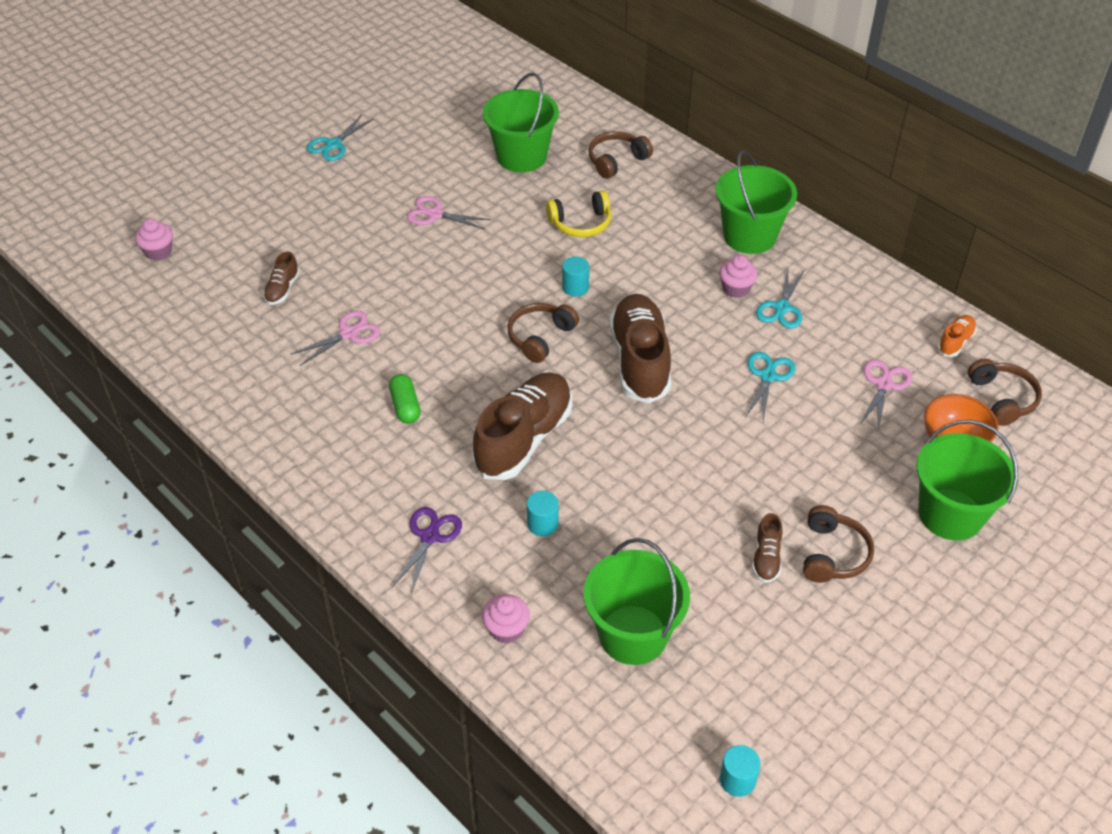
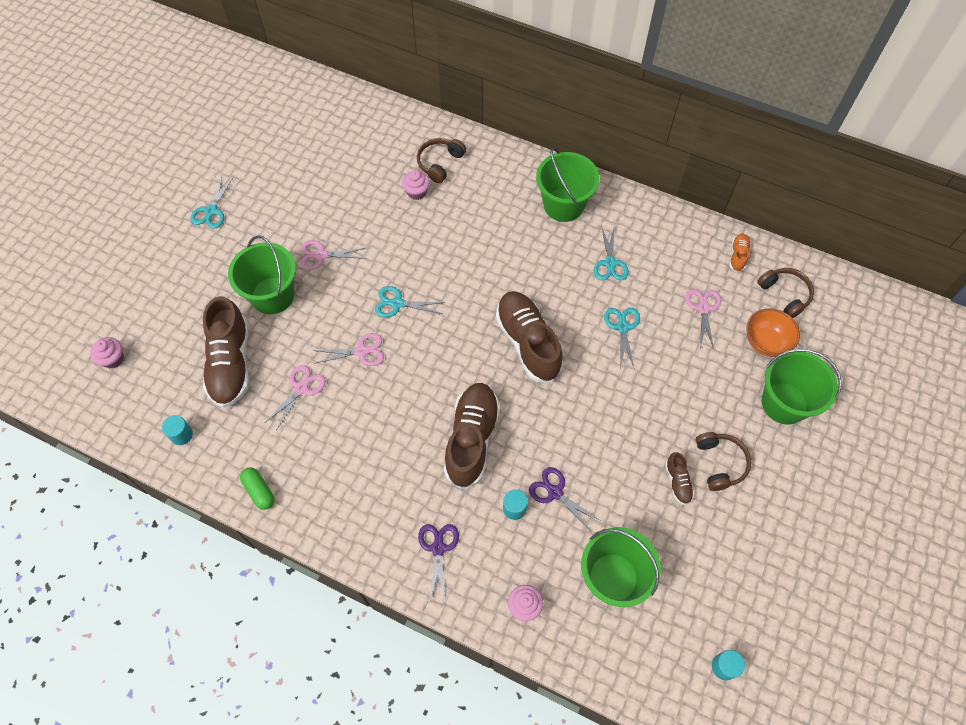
camera: 20 degrees left, 15 degrees up
(282, 289) = (231, 363): brown shoe -> brown shoe, size x2.22
(405, 406) = (372, 440): green capsule -> green capsule (259, 491)
(436, 317) = (361, 351): none -> pink scissors
(500, 282) = (397, 303): none -> turquoise scissors
(521, 156) = (366, 180): green bucket -> green bucket (272, 295)
(540, 337) = (447, 345): brown headphones -> none
(575, 287) = (455, 291): turquoise cylinder -> turquoise cylinder (181, 434)
(581, 223) = (436, 230): yellow headphones -> none
(601, 522) = (555, 492): none -> purple scissors
(736, 289) = (571, 256): pink cupcake -> pink cupcake (417, 192)

